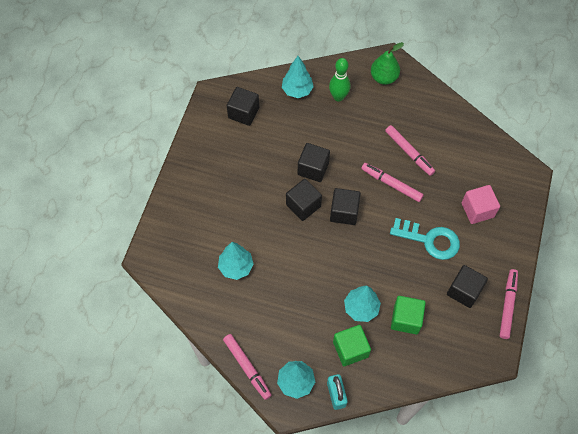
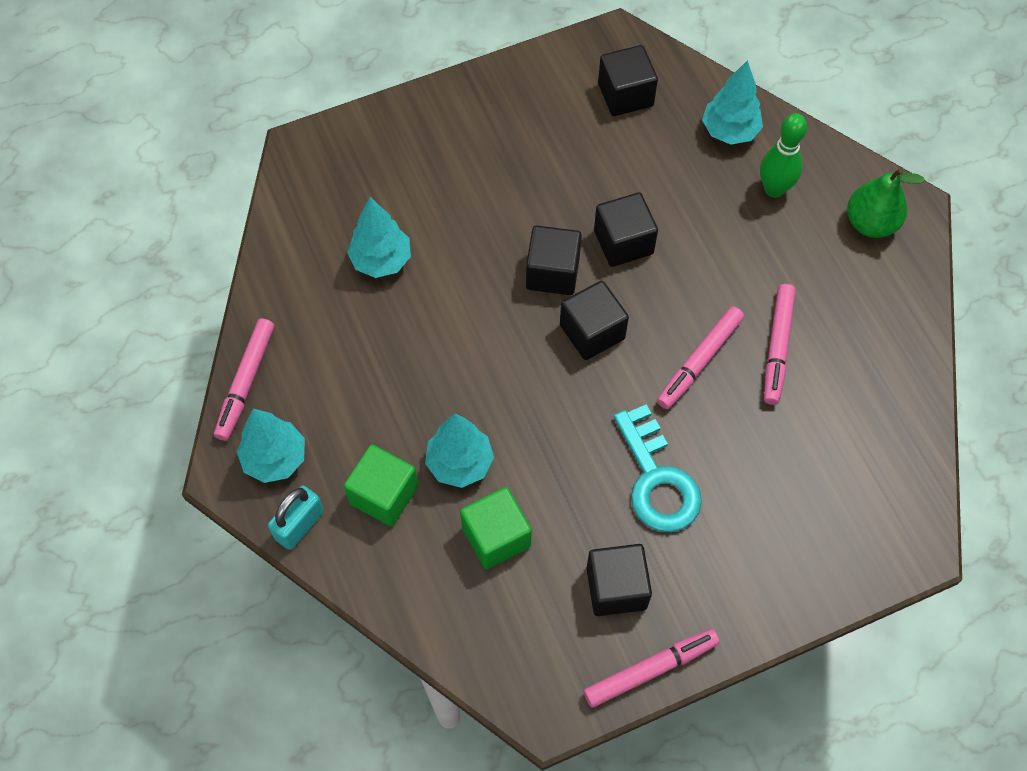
camera: 50 degrees right, 0 degrees up
(391, 184) = (699, 361): pink marker -> pink marker turned 135 degrees counterclockwise
(477, 210) = (774, 512): pink cube -> none

